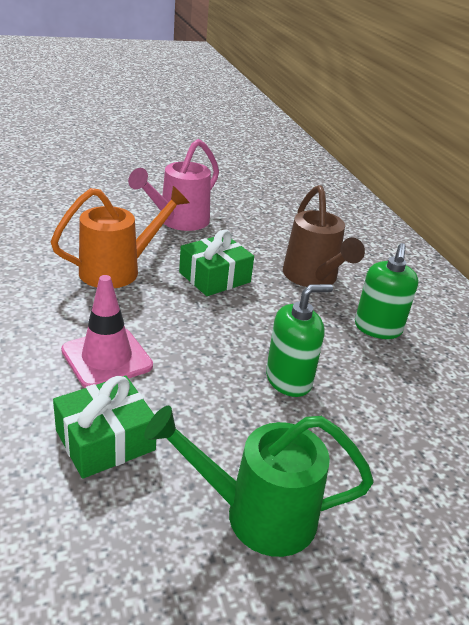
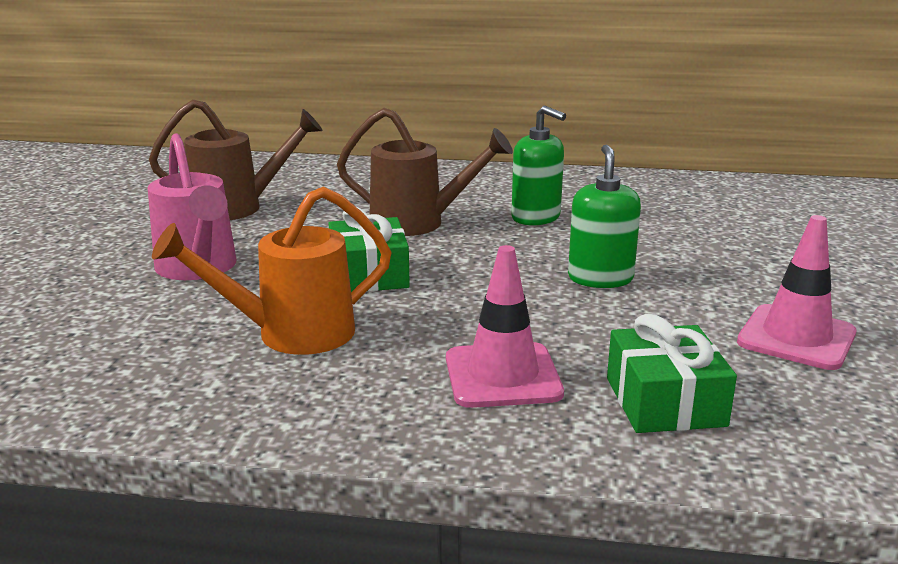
camera: 60 degrees left, 10 degrees down
(118, 270) = (291, 334): orange watering can -> orange watering can turned 105 degrees counterclockwise
(257, 514) = (796, 338): green watering can -> pink traffic cone
(272, 209) = (237, 208): none -> brown watering can

